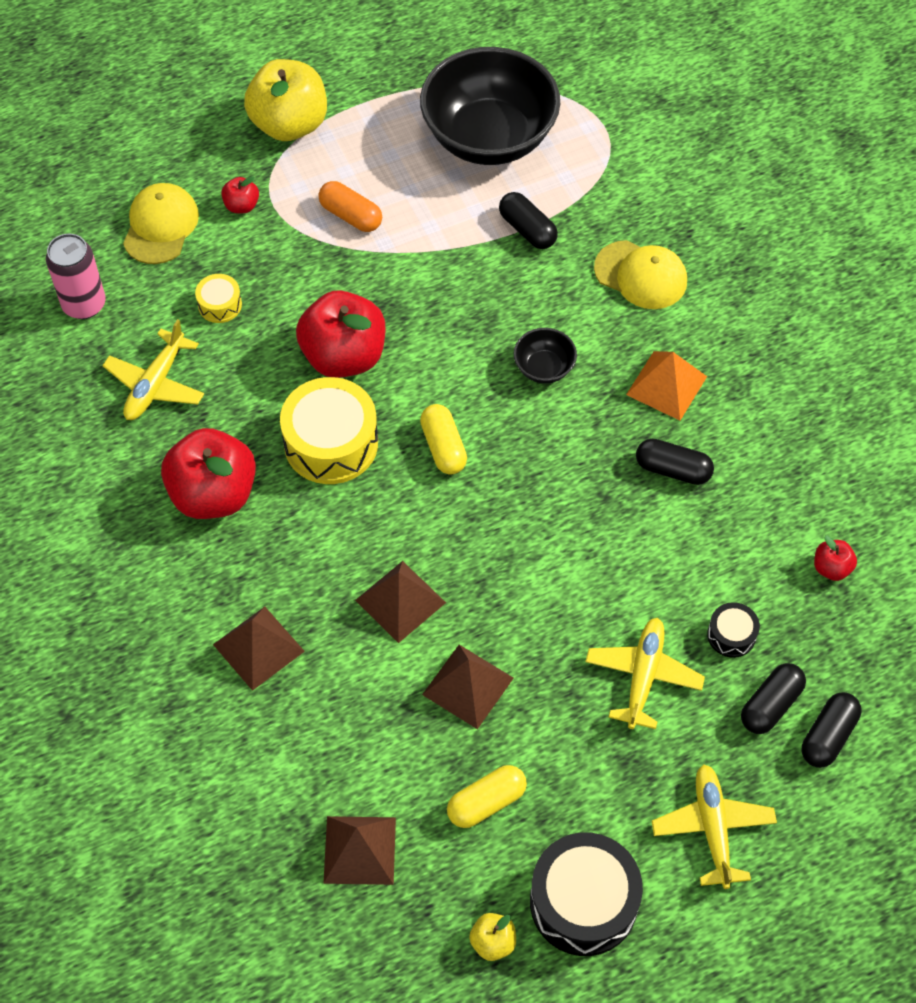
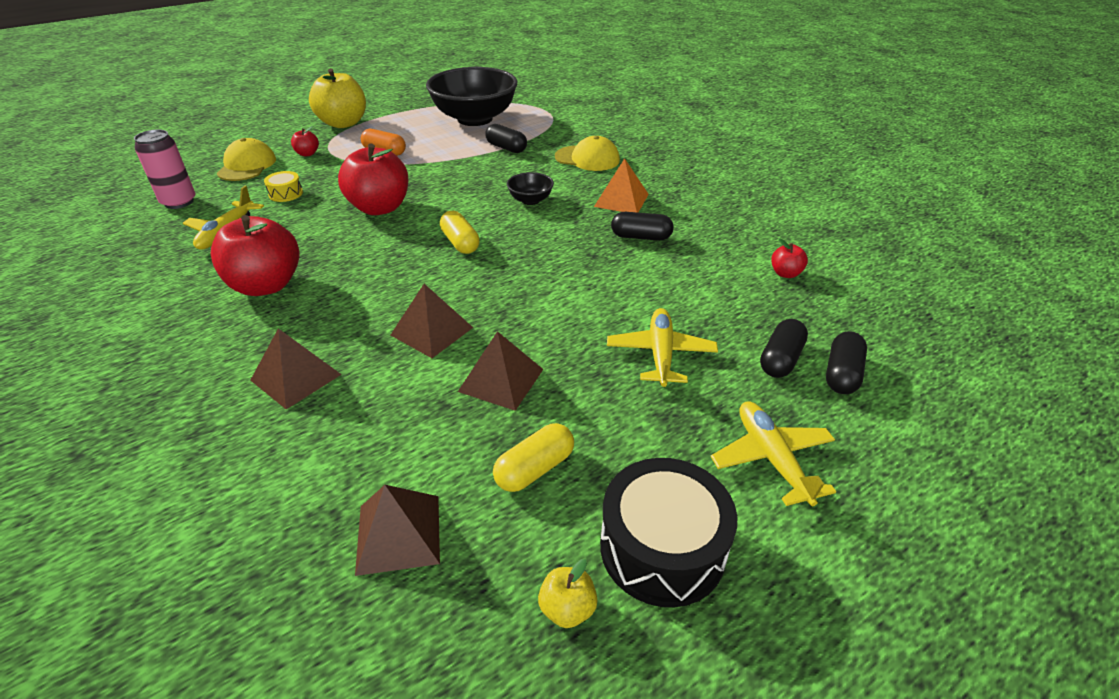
camera: 10 degrees left, 20 degrees down
(331, 443) = (369, 249): yellow drum -> none
(731, 635) = (725, 319): black drum -> none

